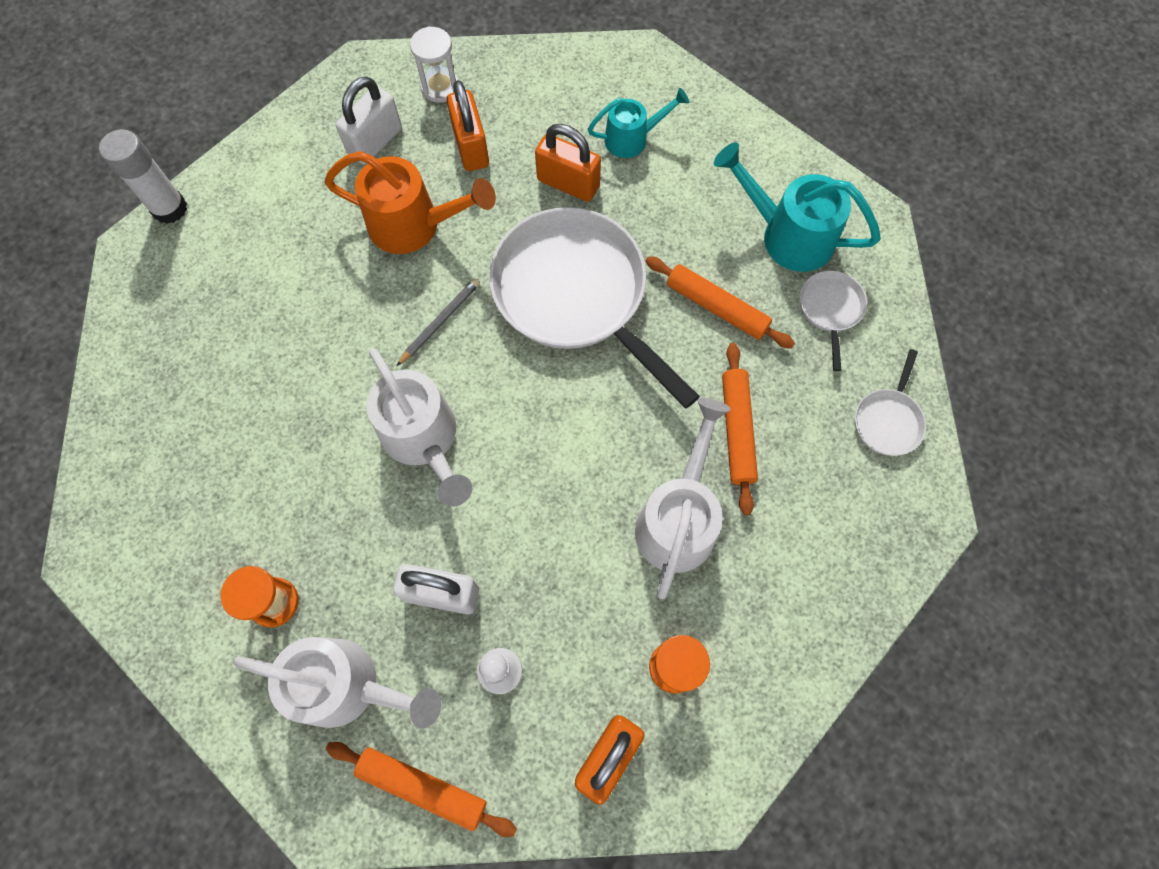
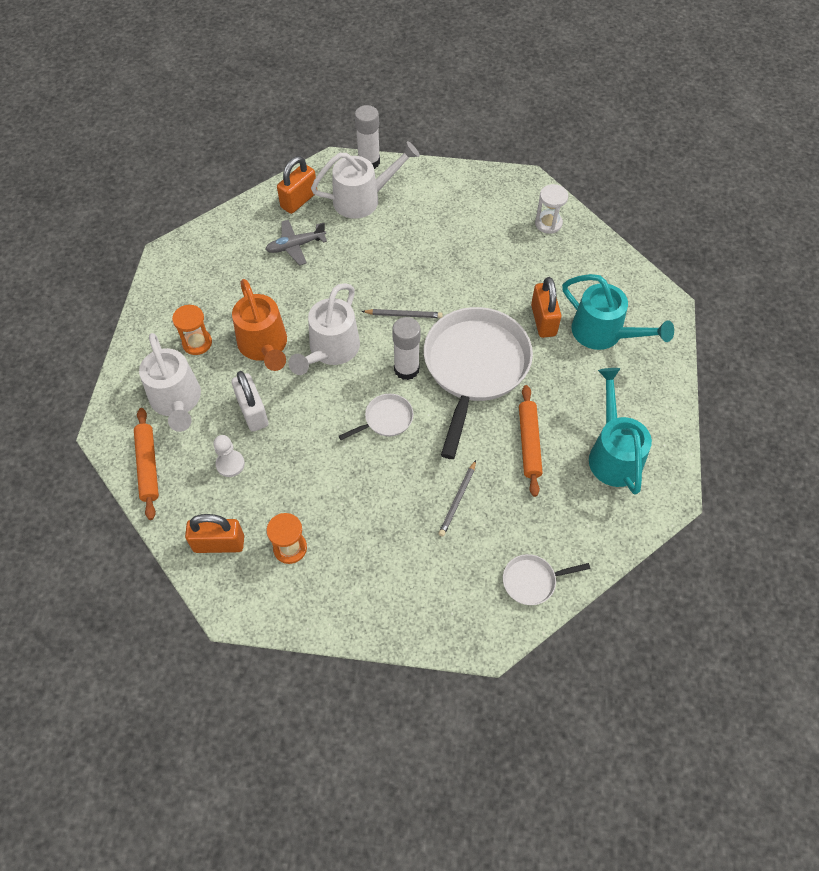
camera: 55 degrees right, 10 degrees down
(224, 380) = (295, 246): none -> grey plane
(375, 142) = (486, 217): white padlock -> none
(414, 225) = (451, 267): orange watering can -> orange watering can (264, 346)
(471, 147) = (523, 261): orange padlock -> orange padlock (299, 200)
(520, 370) = (406, 369): none -> white glue stick
(632, 139) = (604, 334): turquoise watering can -> turquoise watering can, size x1.62
(678, 518) = (379, 500): white watering can -> white watering can (363, 199)
(737, 430) = (457, 499): orange rolling pin -> grey pencil
(830, 310) = (581, 506): white pan -> white pan (385, 419)

